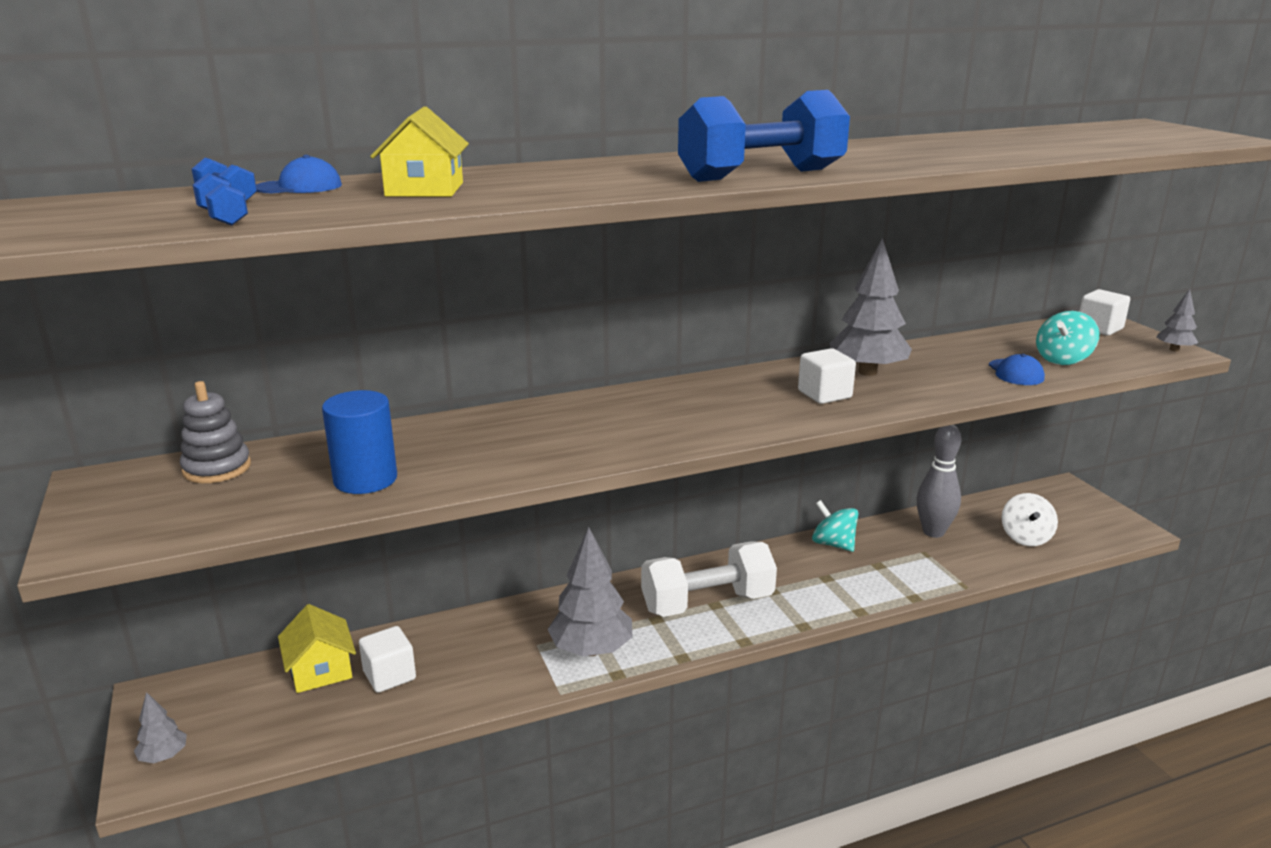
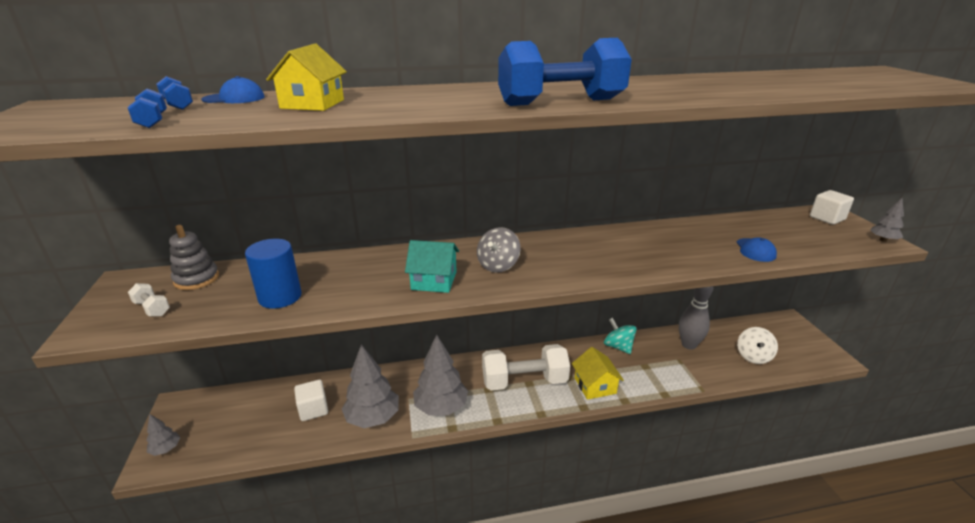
camera: 10 degrees right, 5 degrees up
(171, 510) = (152, 308): none -> white dumbbell
(320, 670) = (275, 399): yellow house -> yellow house (595, 385)
(587, 441) = (434, 280): none -> turquoise house
(671, 416) = (498, 265): none -> grey spinning top
(824, 394) = (610, 257): white cube -> none
(867, 372) = (646, 241): grey tree -> grey tree (373, 418)
(1062, 359) = (794, 242): turquoise spinning top -> none

